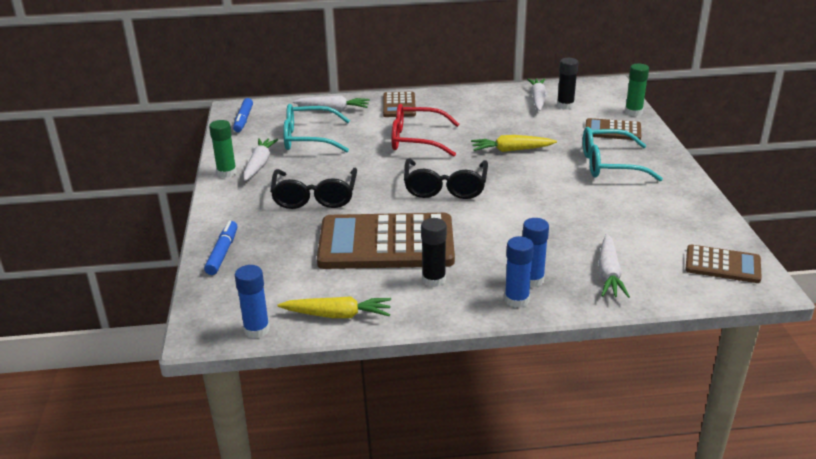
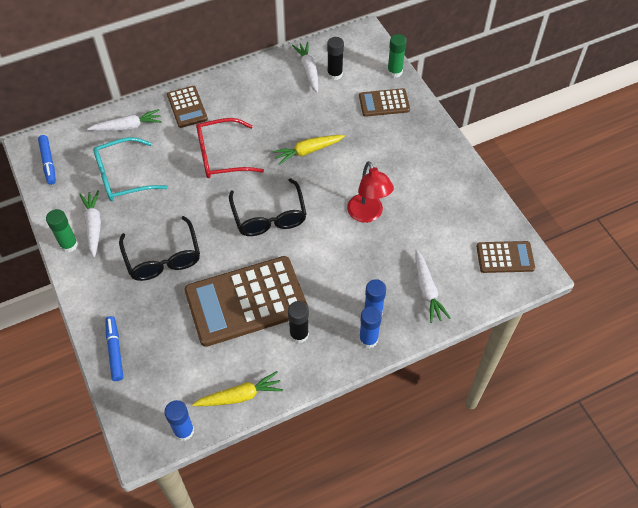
camera: 20 degrees left, 25 degrees up
(559, 204) = (368, 214): none -> red lamp
(609, 165) = (393, 152): turquoise glasses -> none

